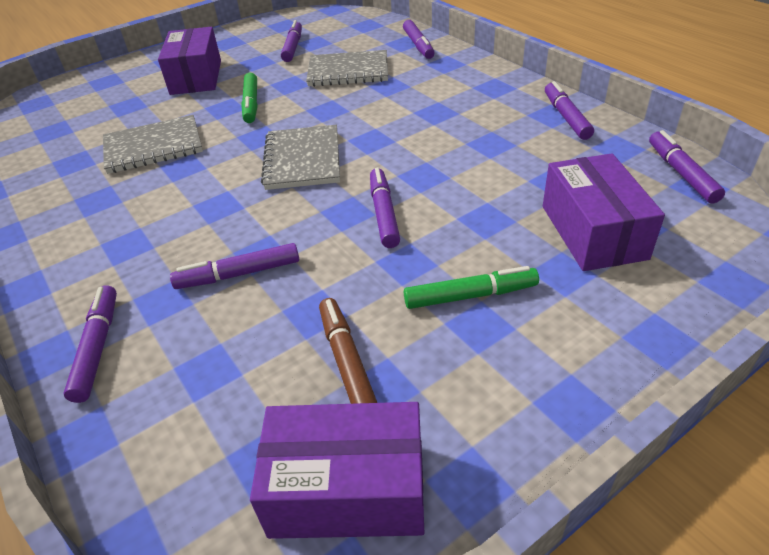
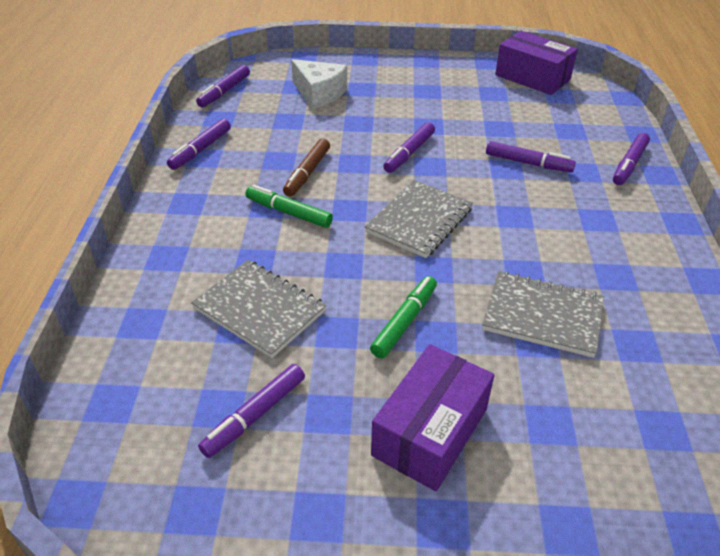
camera: 145 degrees left, 0 degrees up
(347, 362) = (500, 105): brown marker -> brown marker (307, 173)
(418, 45) = (138, 305): purple marker -> none
(470, 296) = (416, 100): green marker -> green marker (288, 212)
(593, 232) = (319, 93): purple box -> white cheese

